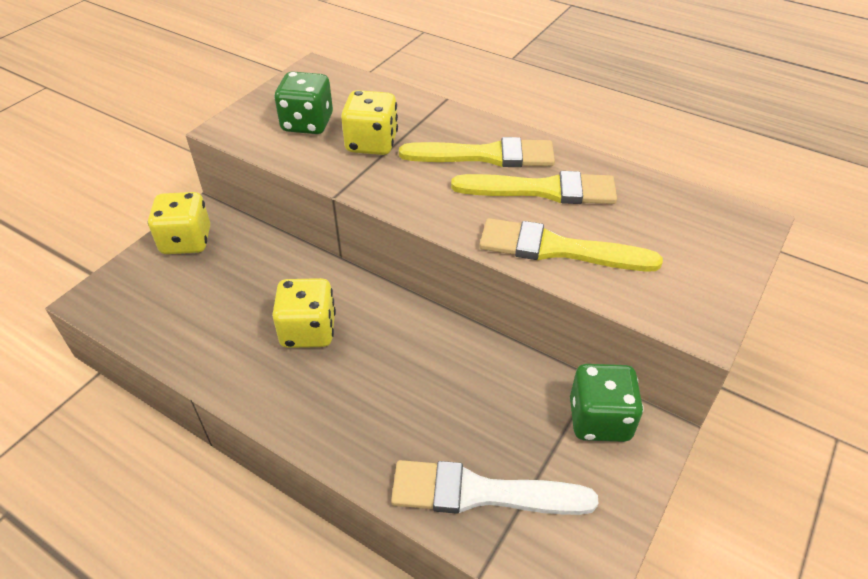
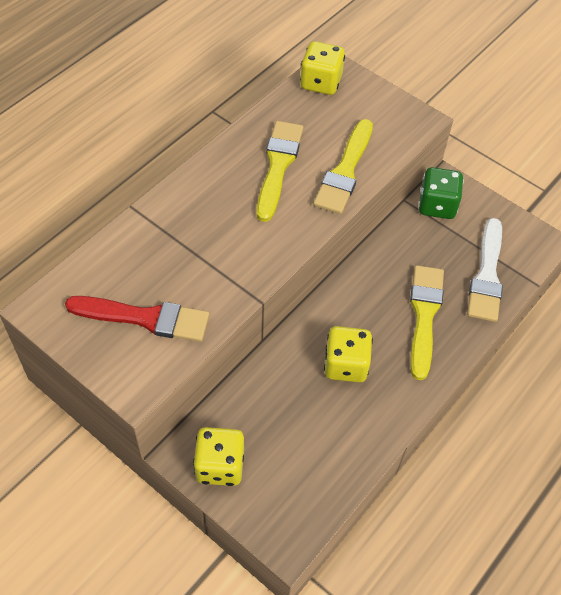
camera: 85 degrees left, 10 degrees up
(307, 124) = (145, 318): green dice -> red brush
(371, 143) = (191, 269): yellow dice -> yellow dice (321, 83)
(486, 155) = (226, 192): yellow brush -> yellow brush (424, 315)

